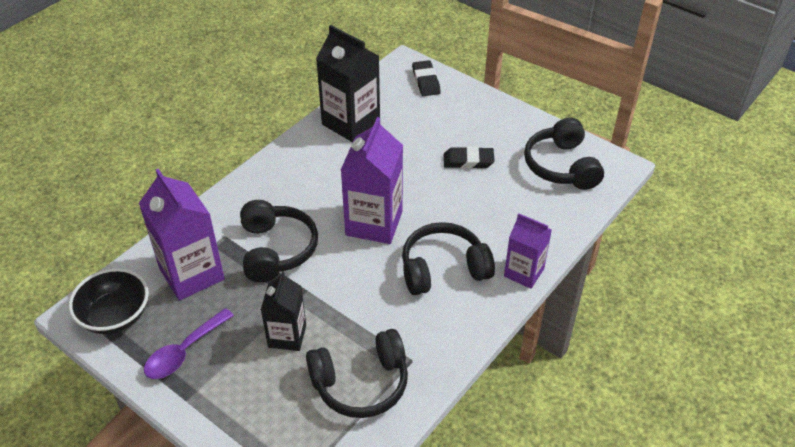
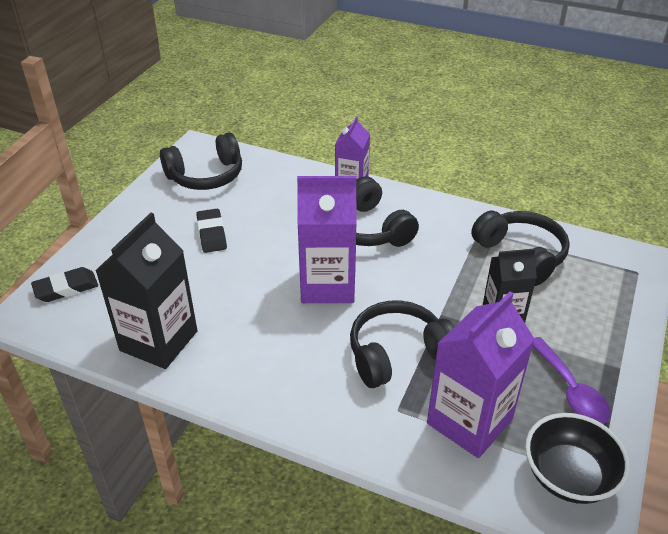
camera: 105 degrees left, 5 degrees down
(184, 351) = (570, 389): purple spoon -> purple spoon turned 45 degrees clockwise

